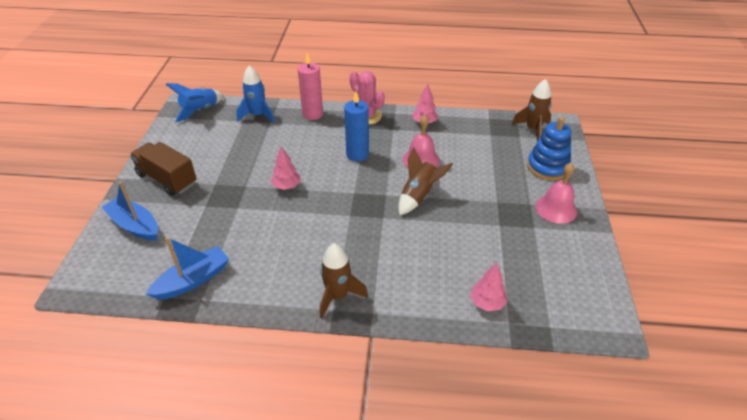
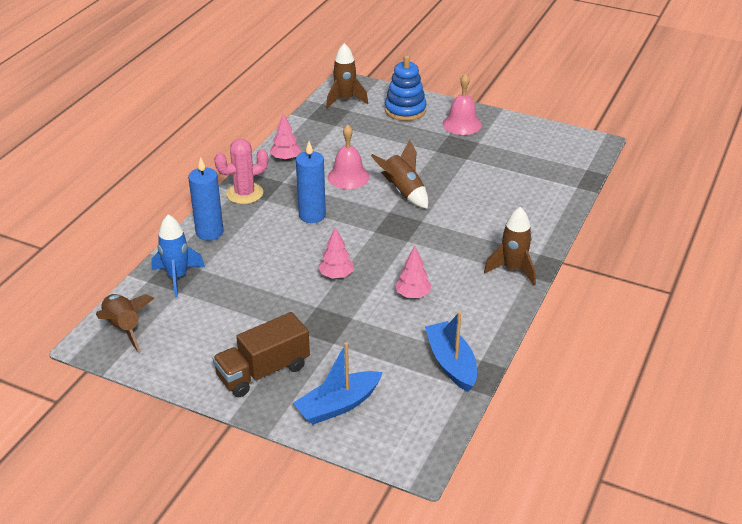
camera: 70 degrees left, 5 degrees down
(200, 110) = (124, 328): blue rocket -> brown rocket
(312, 114) = (209, 232): pink candle -> blue candle
(487, 303) = (552, 191): pink tree -> pink tree (412, 295)

